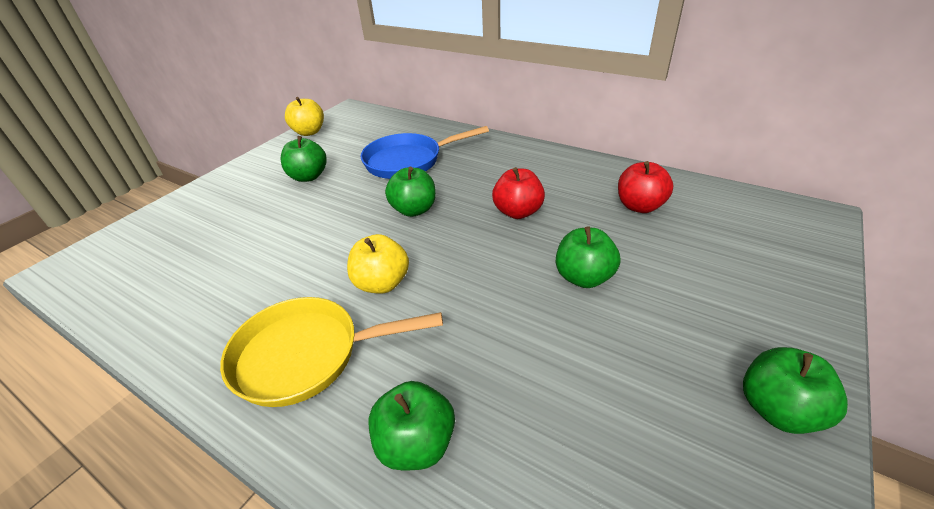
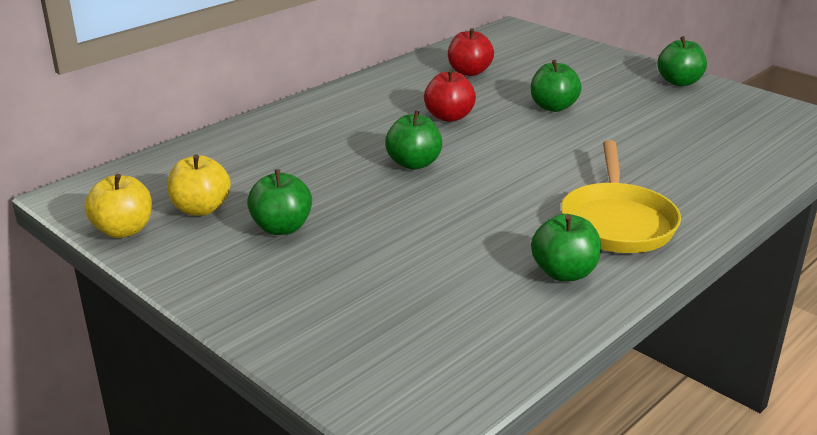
camera: 80 degrees left, 10 degrees down
(382, 283) = (531, 186): yellow apple -> yellow apple (201, 209)
(408, 161) = (298, 160): blue pan -> none
(416, 443) = (702, 181): green apple -> green apple (564, 273)

